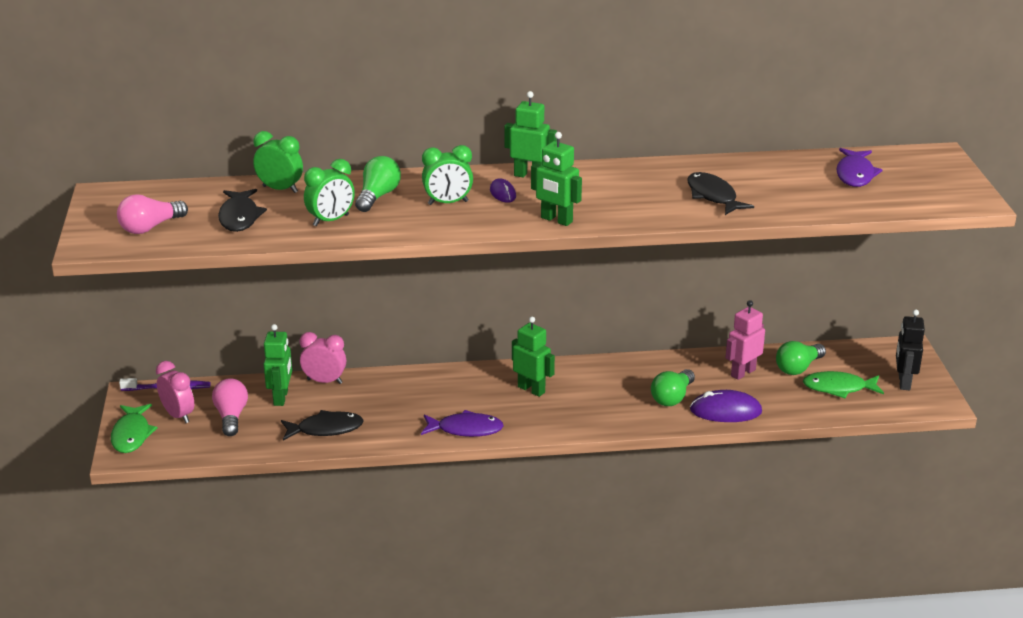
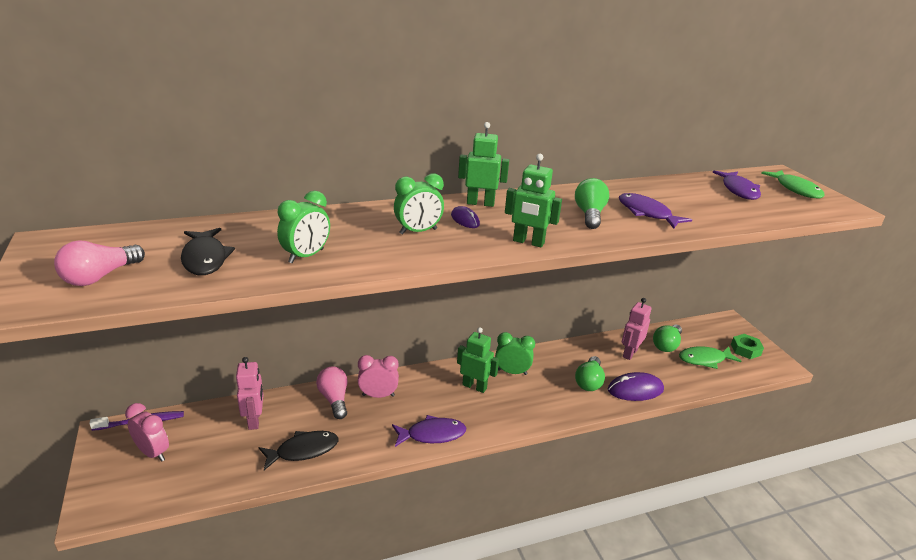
camera: 15 degrees left, 0 degrees up
(132, 435) = (103, 483): green fish -> green fish (796, 189)
(231, 417) = (207, 447): pink light bulb -> pink light bulb (334, 399)
(280, 189) = (245, 227): green clock -> green clock (512, 372)
(281, 398) = (254, 420): green robot -> pink robot
(324, 381) = (292, 398): pink clock -> pink clock (378, 395)
(377, 196) = (347, 229): green light bulb -> green light bulb (589, 215)
(713, 196) = (646, 213): black fish -> purple fish
(903, 382) = (745, 350): black robot -> green nut

